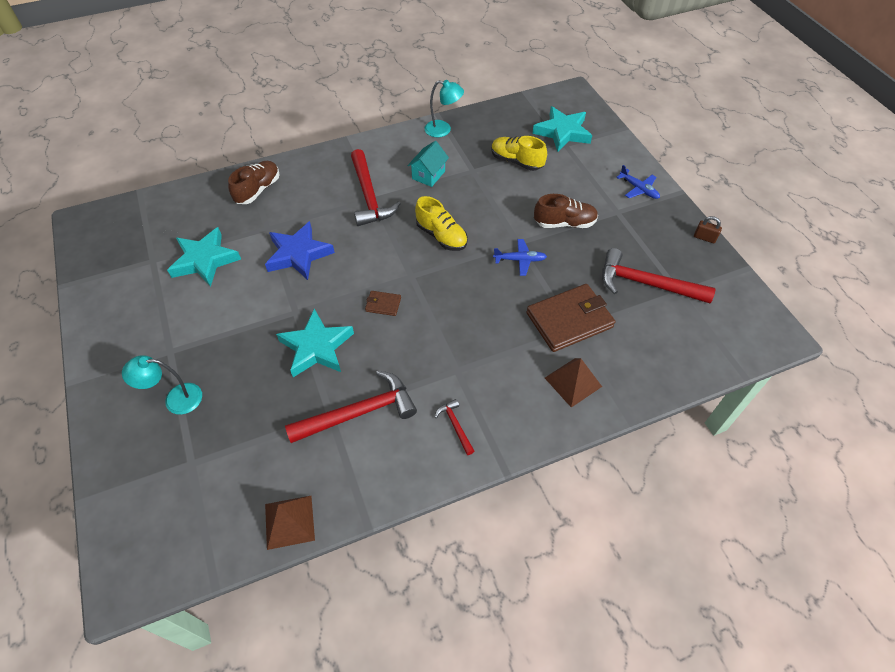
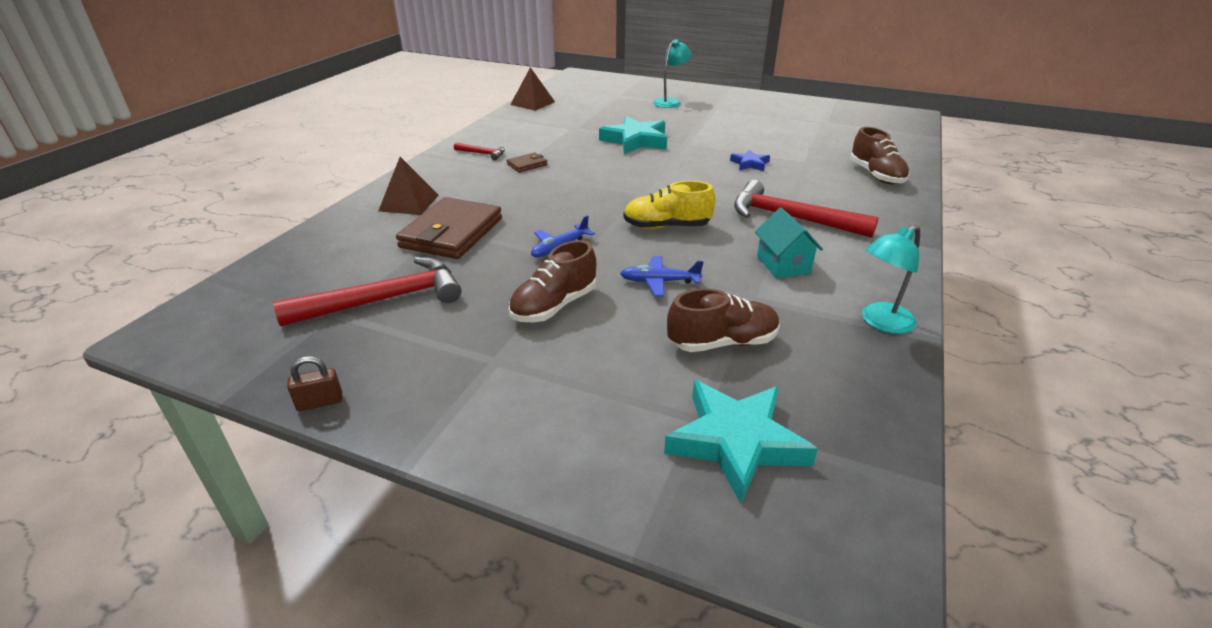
camera: 135 degrees right, 20 degrees down
(205, 260) = (797, 135): turquoise star -> none
(298, 254) = (750, 164): blue star -> blue star, size x0.52
(359, 412) = (556, 135): red hammer -> none
(383, 304) = (631, 172): brown wallet -> brown wallet (527, 164)
(516, 161) = (722, 342): yellow shoe -> brown shoe
(638, 189) = (492, 418): blue plane -> blue plane (659, 282)

